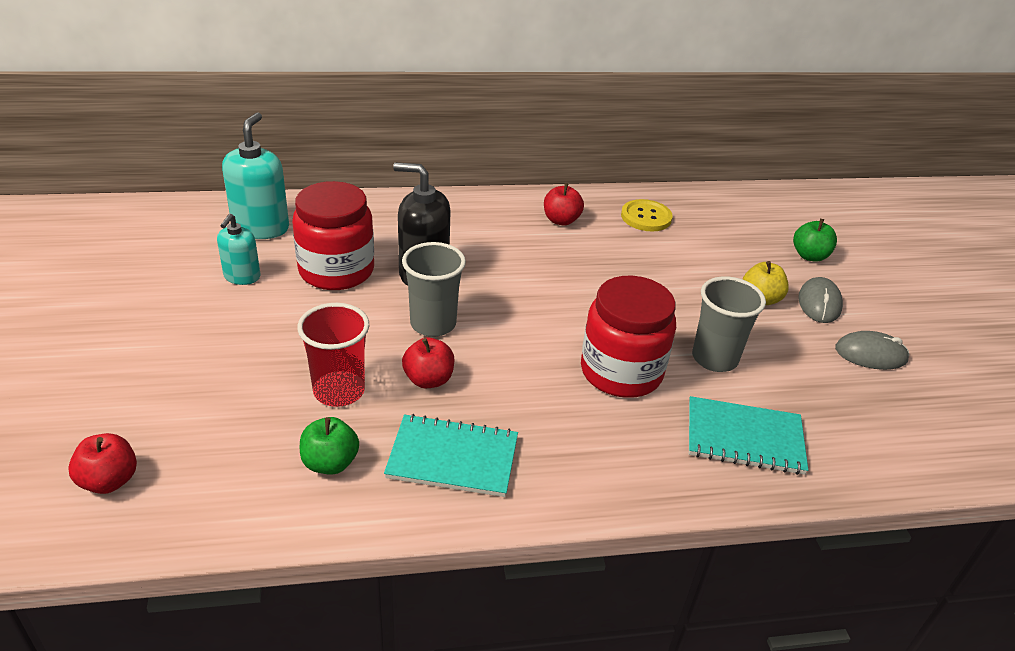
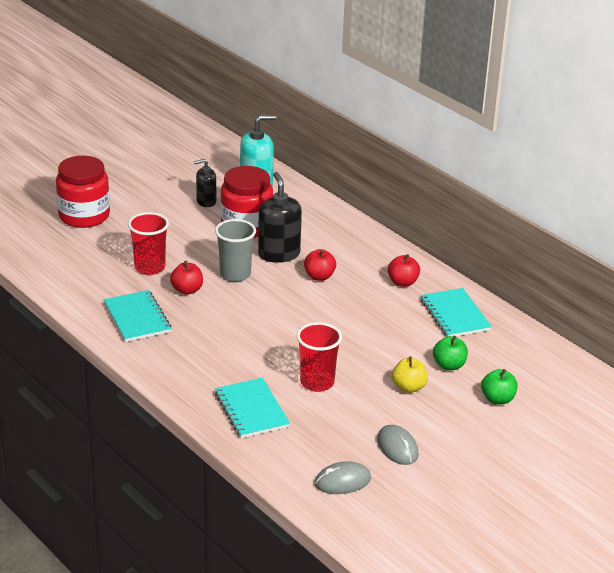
camera: 60 degrees right, 5 degrees down
(109, 481) = (35, 235): red apple -> red apple (319, 276)
(242, 277) = (206, 202): turquoise soap dispenser -> black soap dispenser
(330, 463) = (99, 285): green apple -> green apple (449, 365)
(621, 372) = (264, 351): red jar -> red jar (84, 216)
(646, 217) = (454, 315): yellow button -> turquoise notebook
(714, 358) = (317, 382): grey cup -> red cup
(819, 303) = (435, 414): grey mouse -> grey mouse (342, 481)

